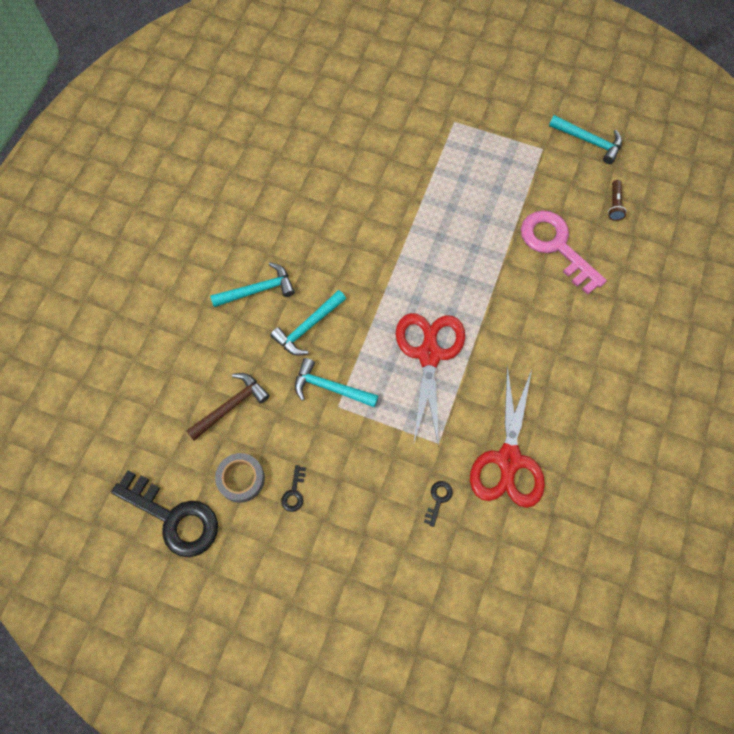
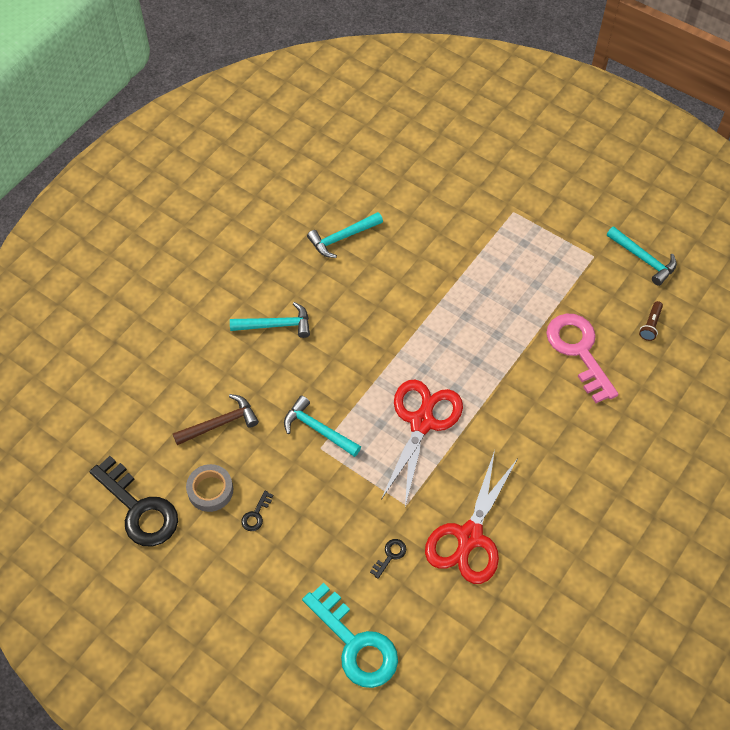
camera: 15 degrees right, 10 degrees down
(308, 327) = (313, 370): turquoise hammer -> turquoise hammer (342, 238)
(430, 600) = (355, 643): none -> turquoise key

